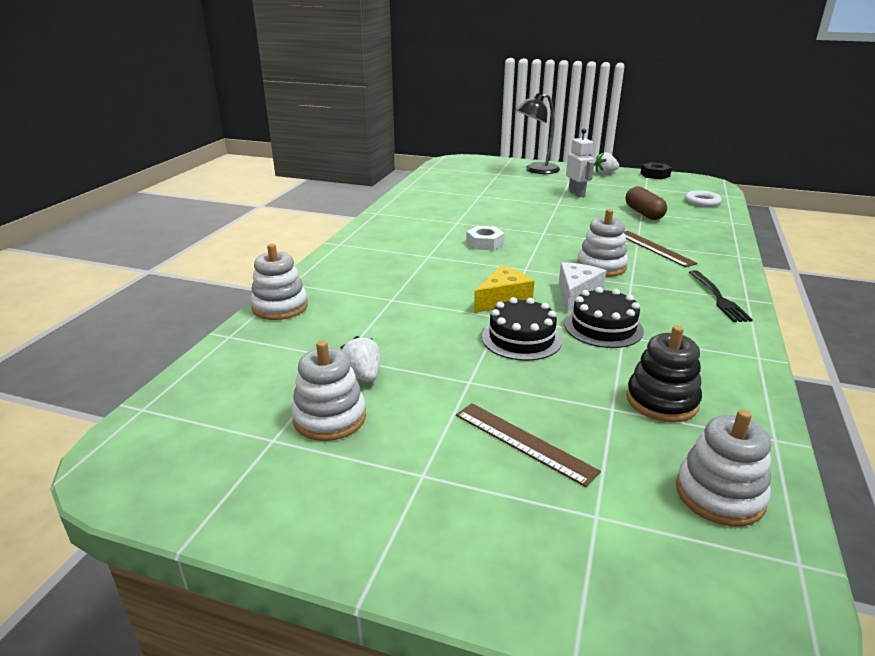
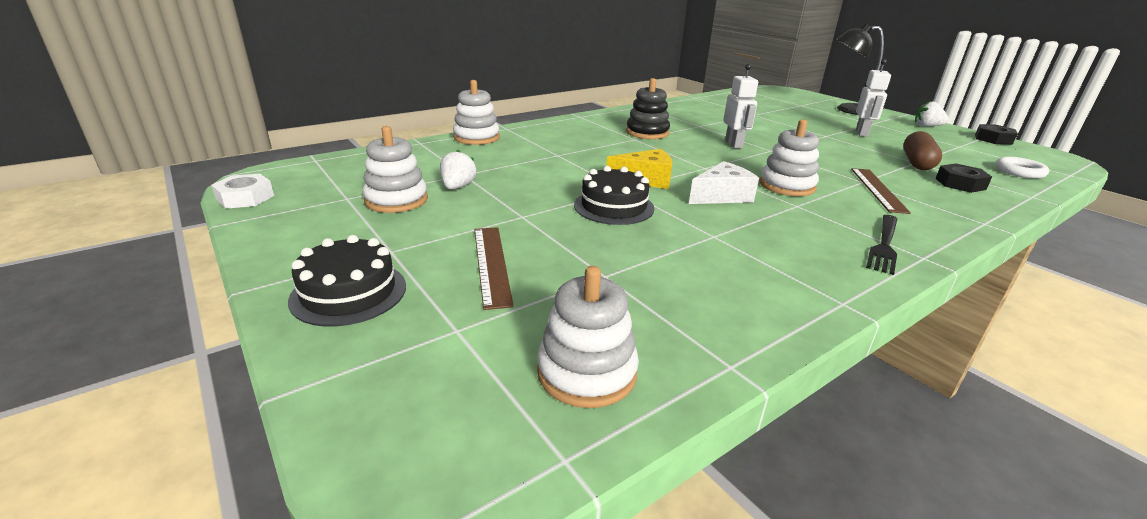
camera: 35 degrees right, 0 degrees up
(484, 243) = (699, 143): white nut -> white nut (245, 198)
(511, 235) = (734, 144): none -> white robot
(603, 327) = (704, 224): black cake -> black cake (349, 293)
(661, 401) = (662, 289): black stacking toy -> black stacking toy (647, 133)
(688, 225) = (960, 184): none -> black nut

